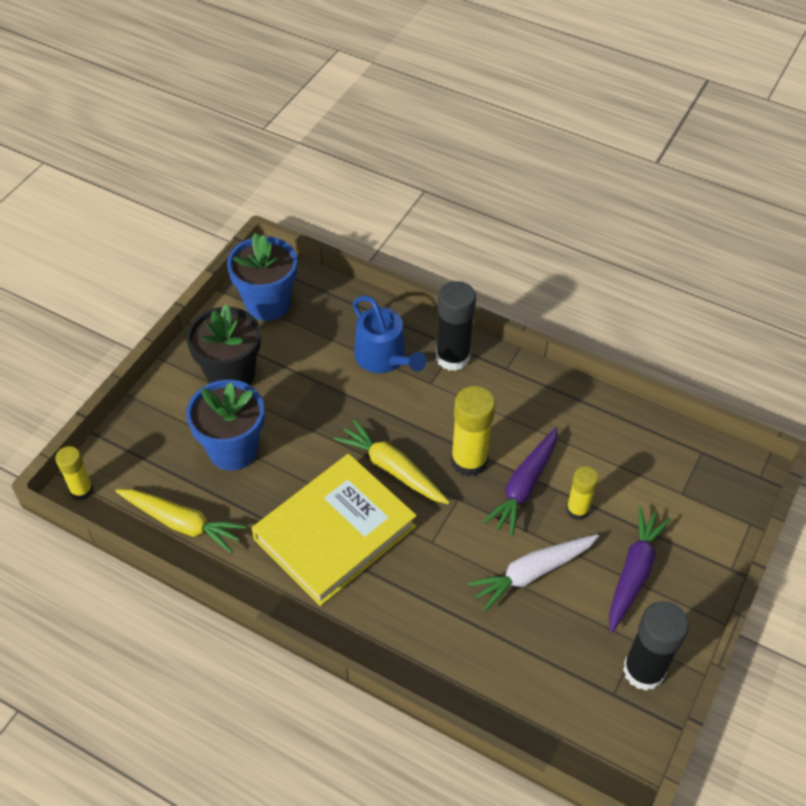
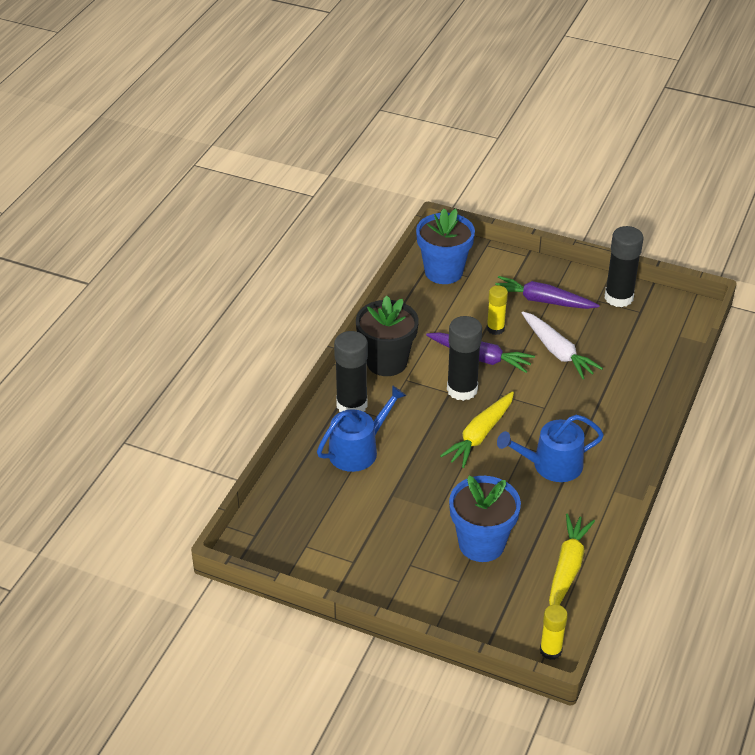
camera: 95 degrees left, 10 degrees down
(231, 375) = (395, 558): black flower pot -> black flower pot (386, 362)
(267, 303) = (298, 542): blue flower pot -> blue flower pot (443, 272)
(335, 533) = (551, 465): yellow book -> blue watering can
(469, 461) = (462, 389): yellow glue stick -> black glue stick

